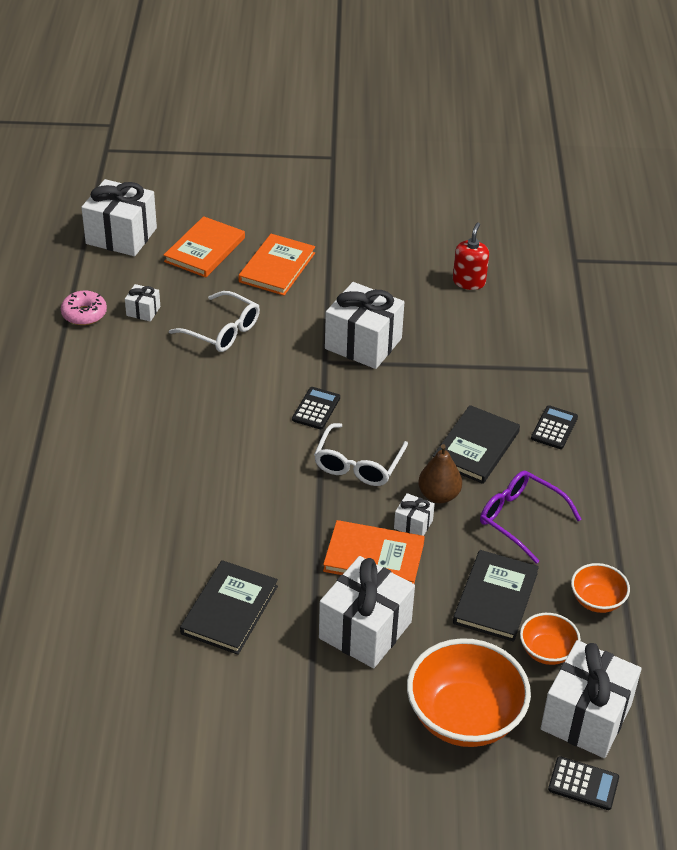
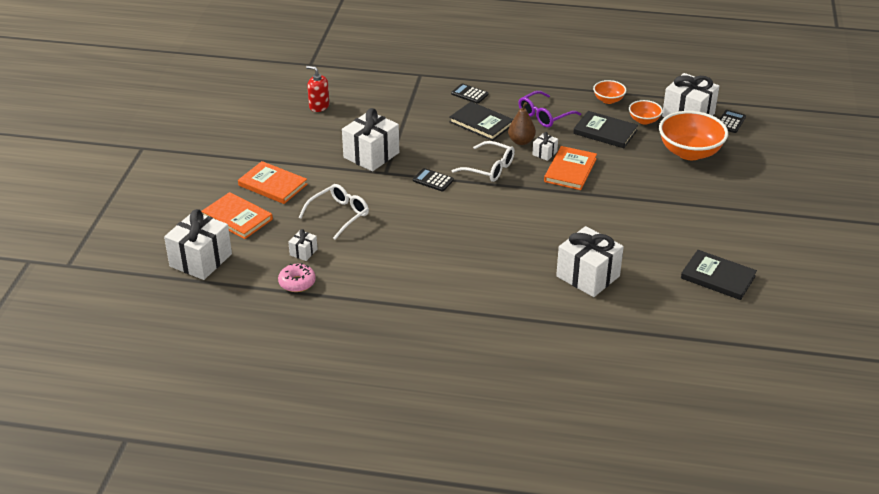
camera: 80 degrees left, 5 degrees down
(229, 610) = (610, 228): black book -> black book (718, 277)
(365, 630) = (627, 179): white gift -> white gift (588, 276)

